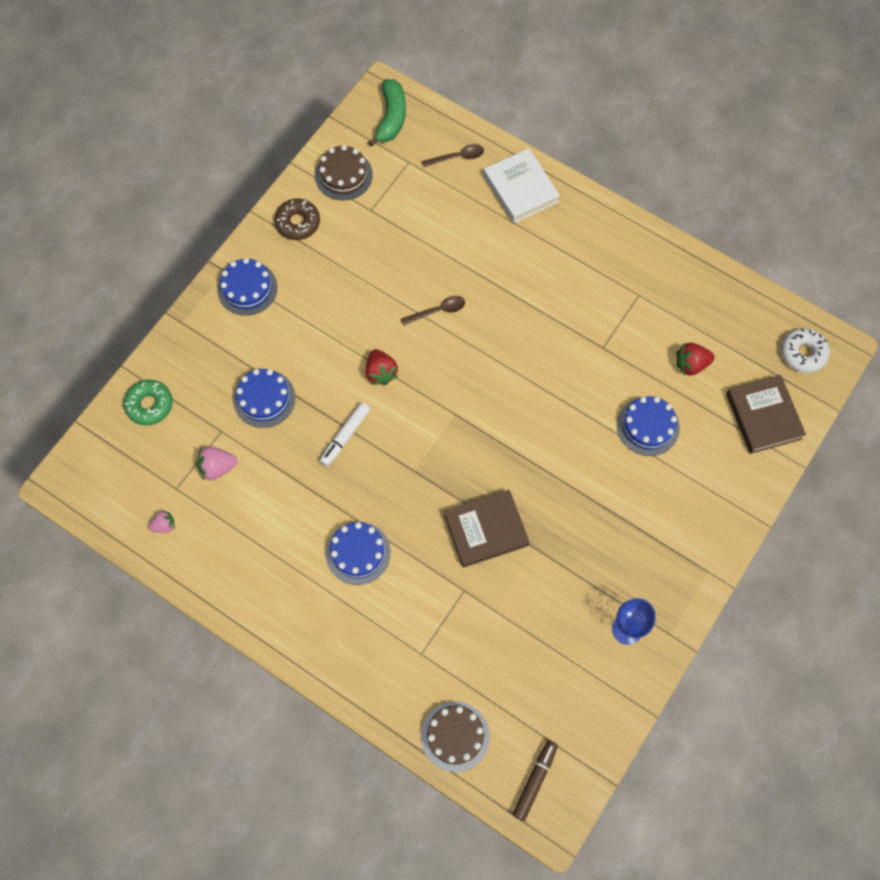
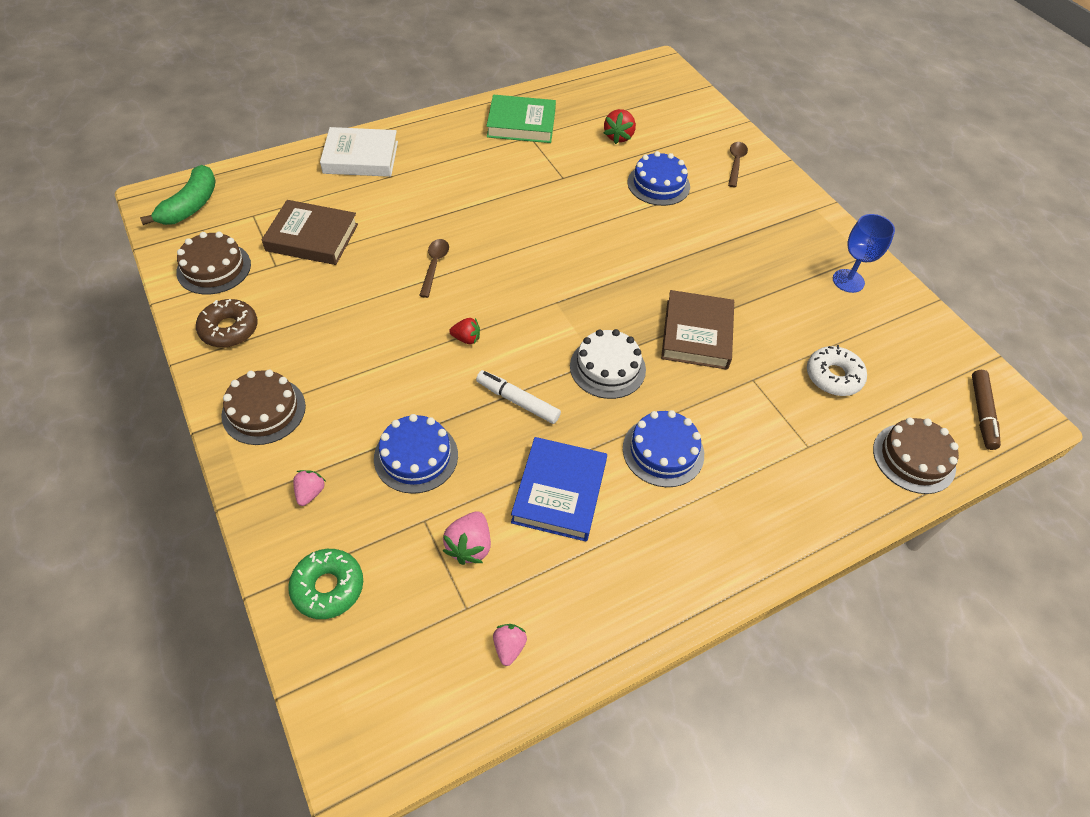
camera: 65 degrees left, 15 degrees down
(204, 355) = (310, 493): none -> pink strawberry
(247, 288) = (264, 410): blue cake -> brown cake
(286, 501) = (559, 492): none -> blue book
(345, 436) = (517, 401): white marker -> white marker turned 150 degrees clockwise
(381, 372) = (466, 338): red strawberry -> red strawberry, size x0.66
(391, 117) = (191, 206): green banana -> green banana turned 75 degrees clockwise
(412, 481) = (607, 367): none -> white cake
(457, 157) = (285, 181): brown spoon -> brown spoon (735, 163)
(535, 780) = (981, 413): brown marker -> brown marker turned 135 degrees counterclockwise
(650, 279) = (521, 124): none -> green book
(763, 416) = (693, 121): brown book -> brown book (312, 237)
(803, 353) = (652, 80): white donut -> white donut (833, 376)

